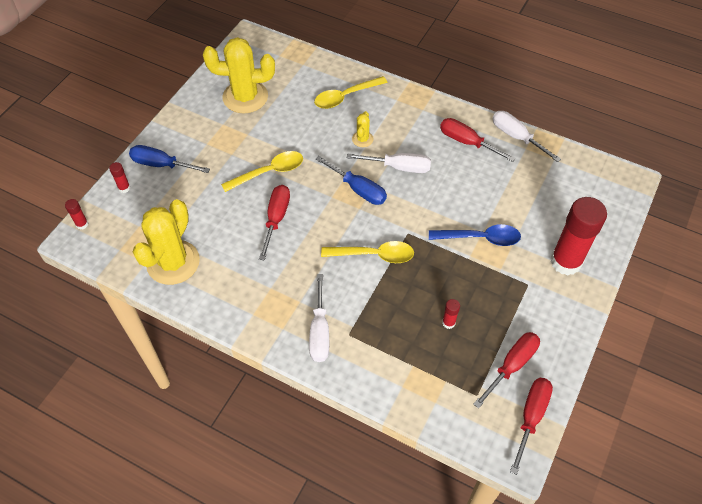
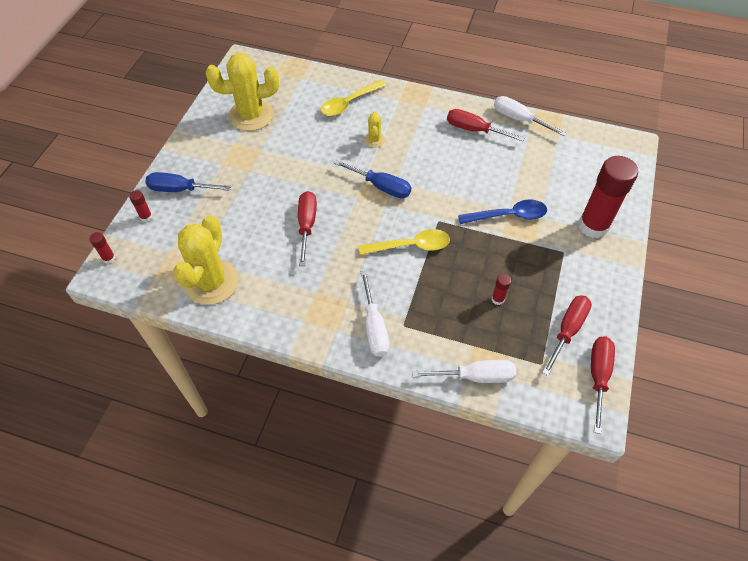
camera: 10 degrees left, 0 degrees up
(269, 172) = (290, 182): yellow spoon -> none
(399, 167) = (415, 161): white screwdriver -> white screwdriver (475, 376)

